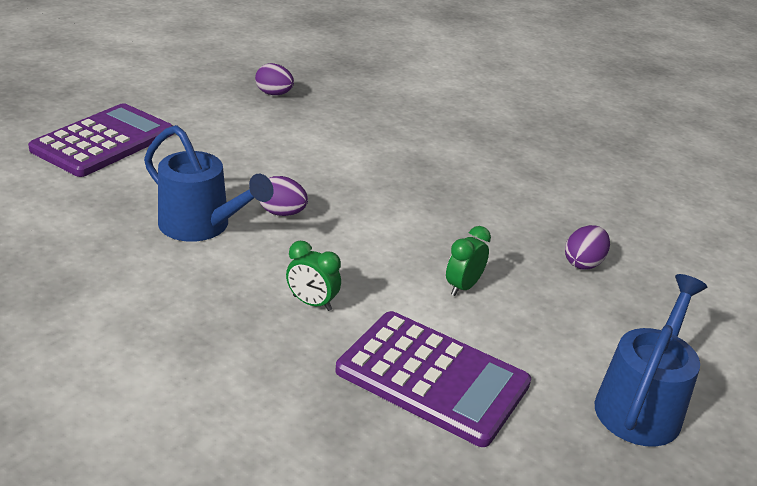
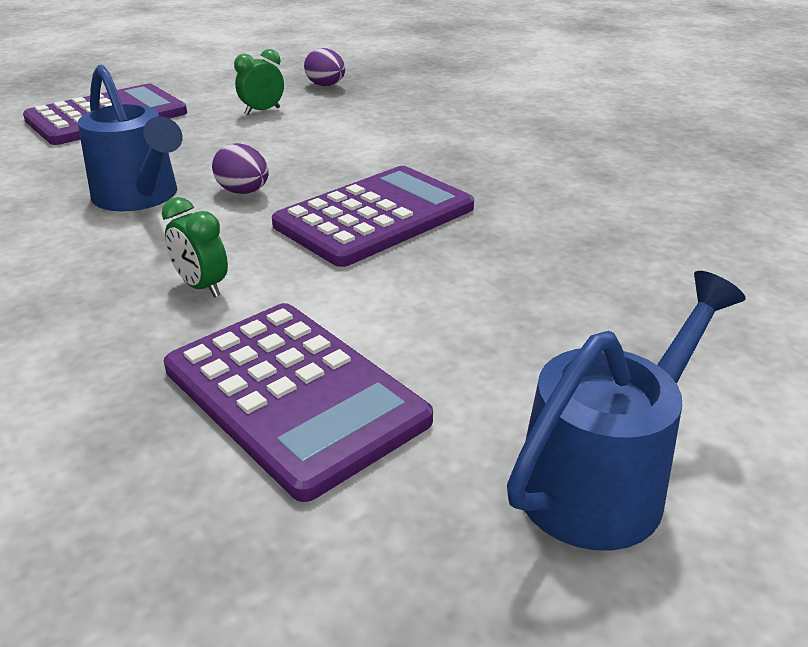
camera: 20 degrees right, 0 degrees up
(397, 227) = (375, 216): none -> purple calculator
(463, 287) = (417, 289): green clock -> green clock (262, 111)
(583, 263) = (613, 278): purple egg -> none

